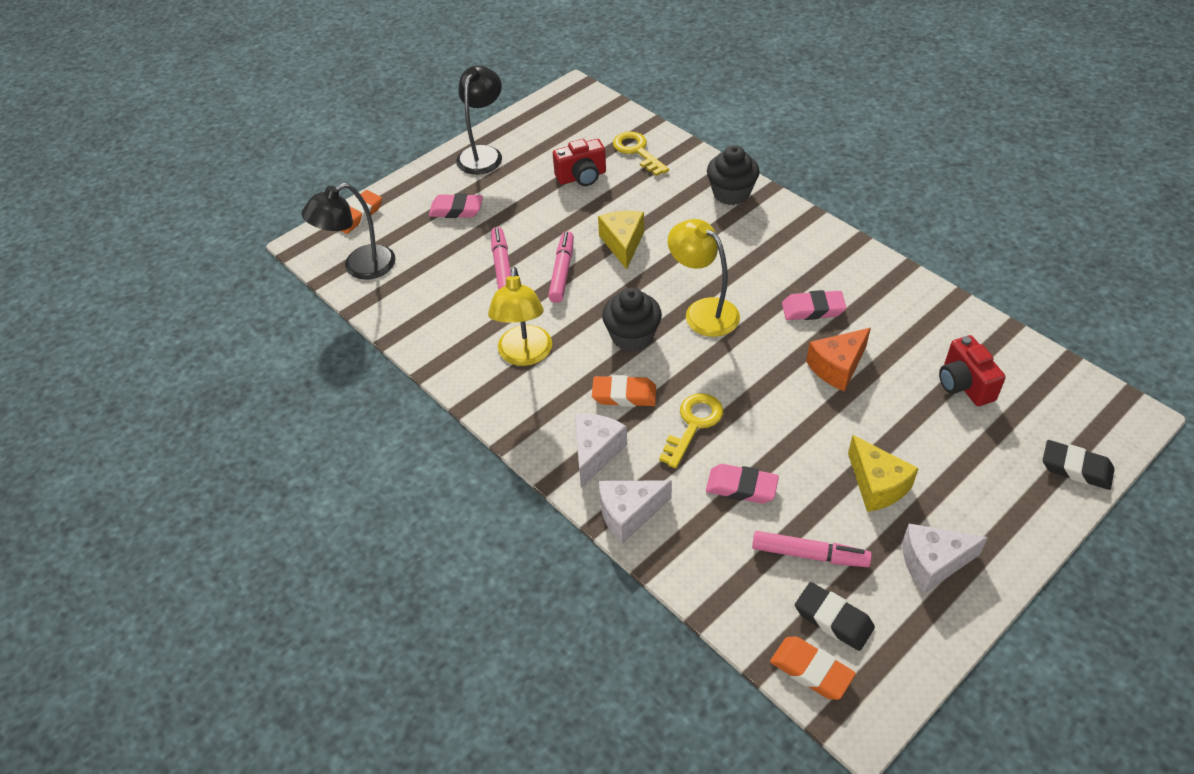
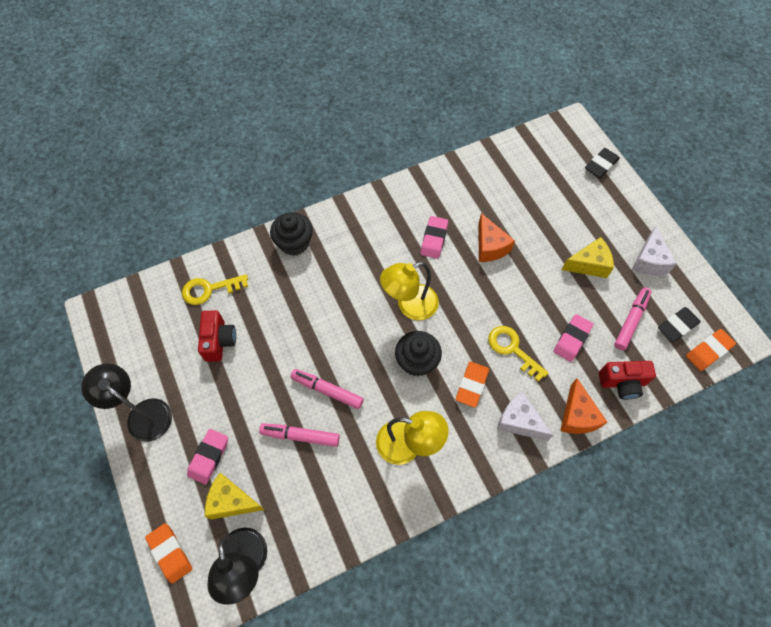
camera: 75 degrees left, 15 degrees up
(623, 244) = (315, 336): yellow cheese -> yellow cheese (232, 501)
(629, 514) = (577, 416): white cheese -> orange cheese
(964, 385) = (526, 187): red camera -> red camera (622, 383)

